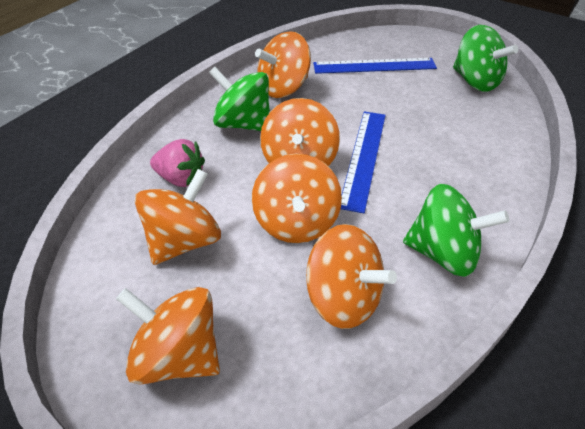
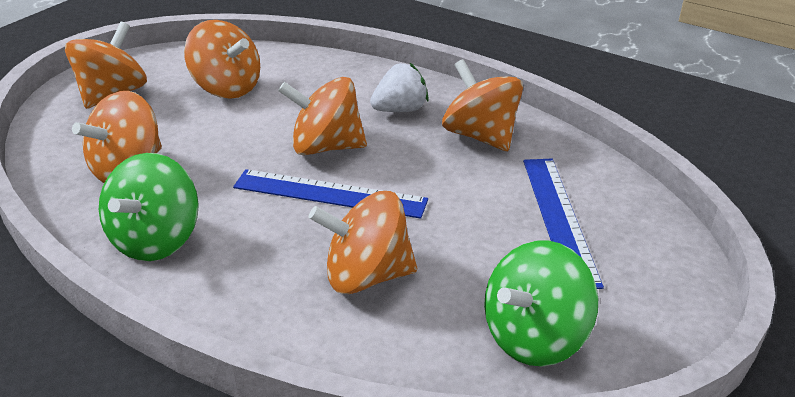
camera: 90 degrees right, 10 degrees down
(181, 178) = (310, 80): pink strawberry -> none
(243, 124) = (400, 110): green spinning top -> white strawberry
(296, 222) = (232, 144): orange spinning top -> orange spinning top (366, 275)

